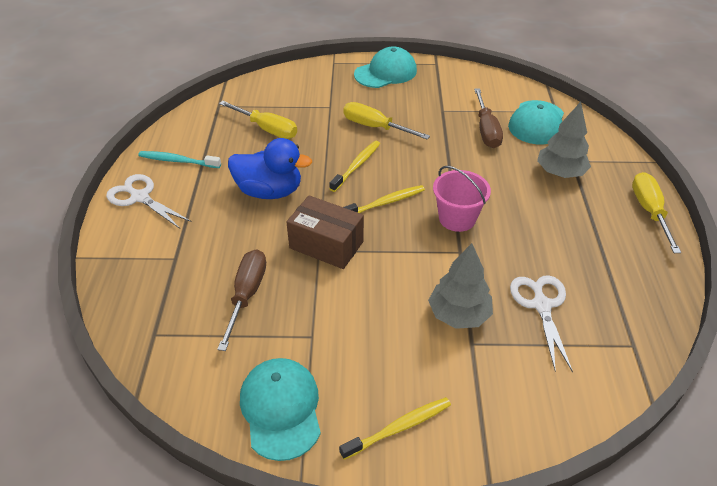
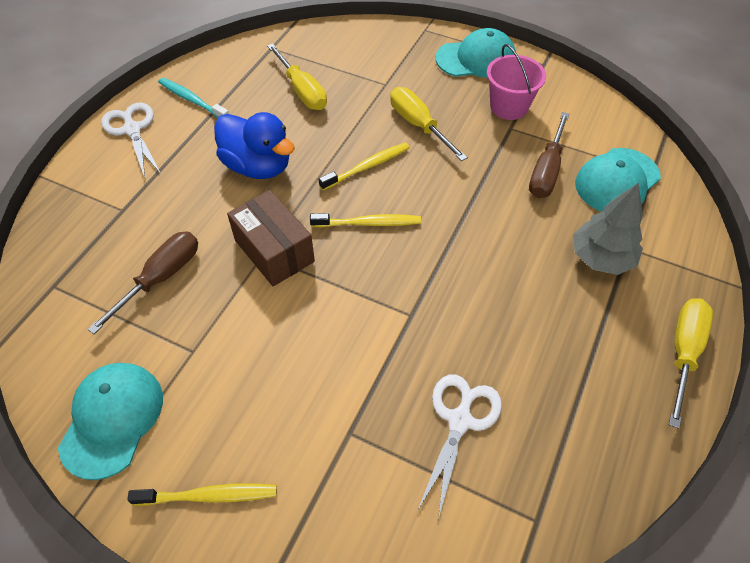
camera: 25 degrees right, 10 degrees up
(457, 218) = (436, 272): pink bucket -> pink bucket (509, 107)
(459, 314) = (358, 392): grey tree -> none

